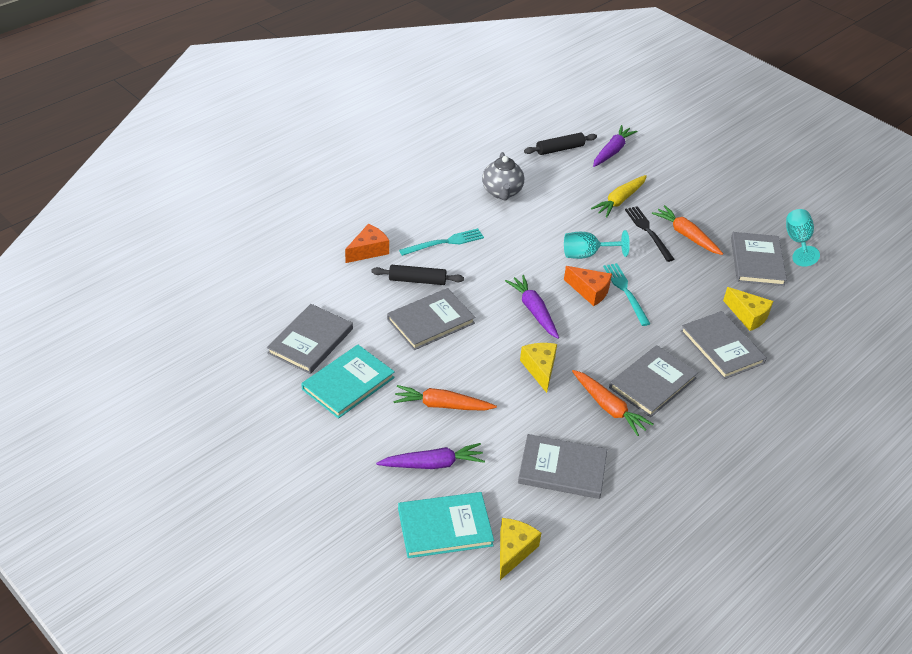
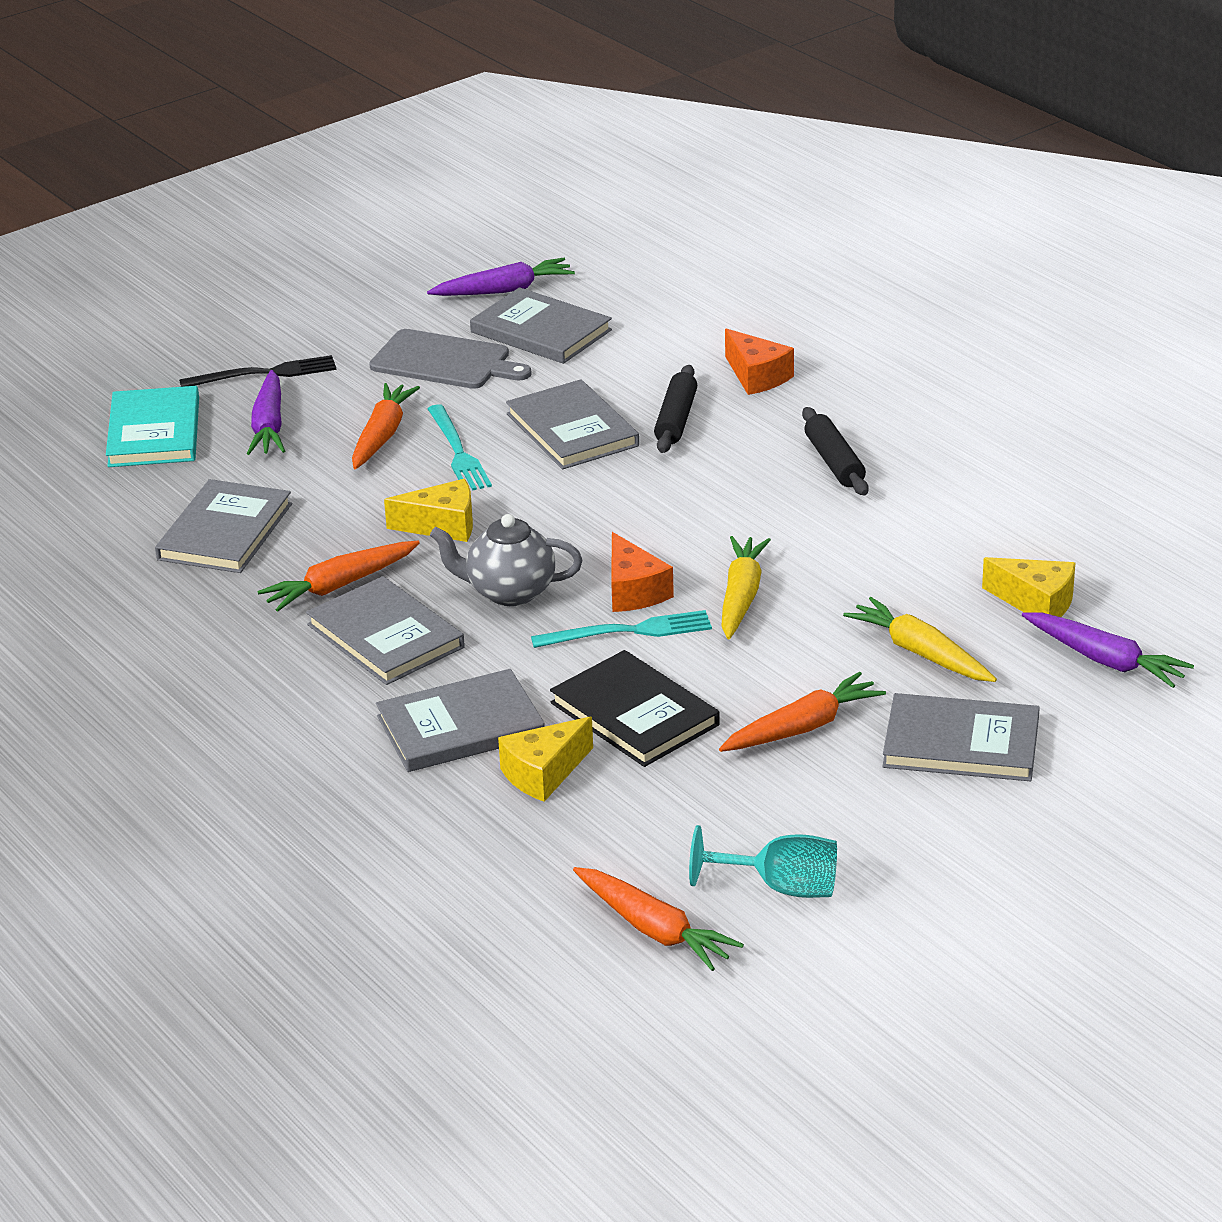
camera: 100 degrees right, 10 degrees down
(348, 383) = (445, 361): turquoise book -> grey cutting board
(444, 242) = (778, 447): turquoise fork -> turquoise fork (458, 452)
(502, 192) = (936, 513): grey teapot -> grey teapot (509, 592)
(513, 551) = (93, 483): yellow cheese -> yellow cheese (1036, 603)
(534, 311) = (586, 528): purple carrot -> purple carrot (504, 290)
(560, 149) = (1101, 591): black rolling pin -> black rolling pin (834, 462)
(587, 254) = (741, 596): turquoise goblet -> yellow carrot
(589, 291) = (633, 591): orange cheese -> orange cheese turned 60 degrees counterclockwise
(648, 232) = (814, 679): black fork -> black fork (264, 374)
(692, 288) = (634, 714): none -> black book
(757, 261) = (713, 814): grey book -> grey book (961, 743)
(840, 277) = (654, 929): none -> orange carrot

